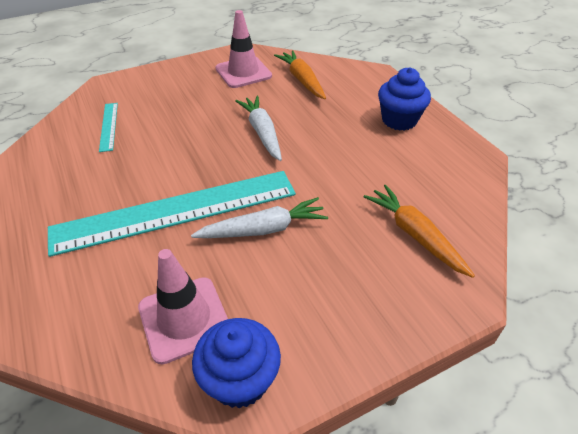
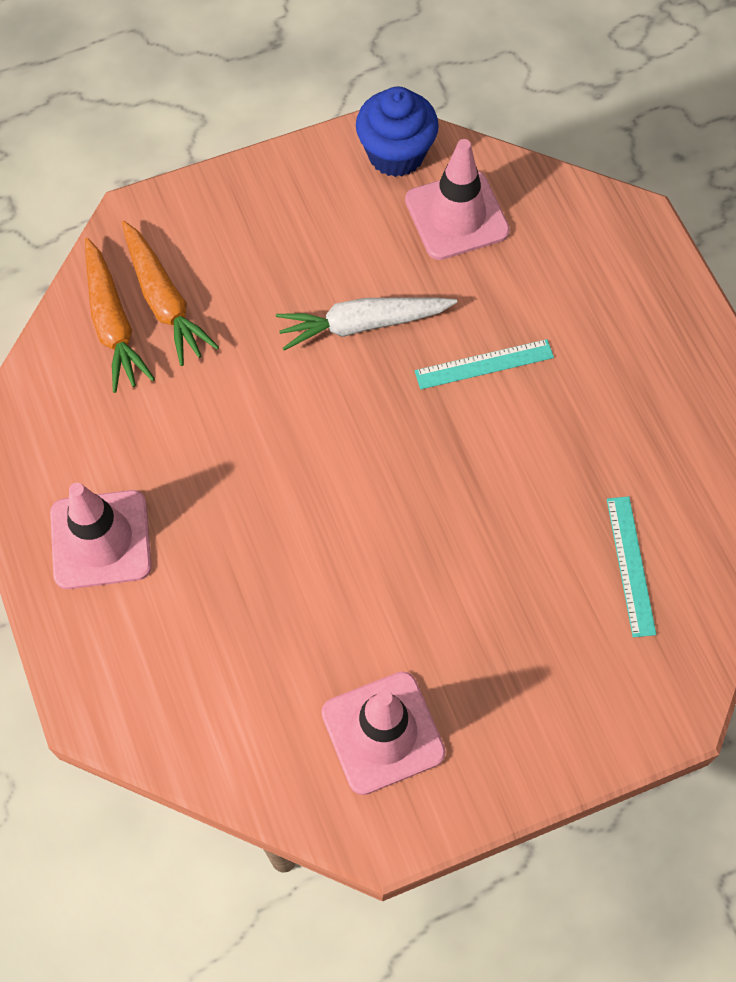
camera: 175 degrees left, 20 degrees up
(176, 211) = (484, 364): turquoise ruler -> turquoise ruler, size x0.41
(262, 133) = (353, 524): white carrot -> none
(302, 80) = (259, 690): orange carrot -> orange carrot (113, 323)
(399, 120) = (101, 540): blue cupcake -> pink traffic cone

